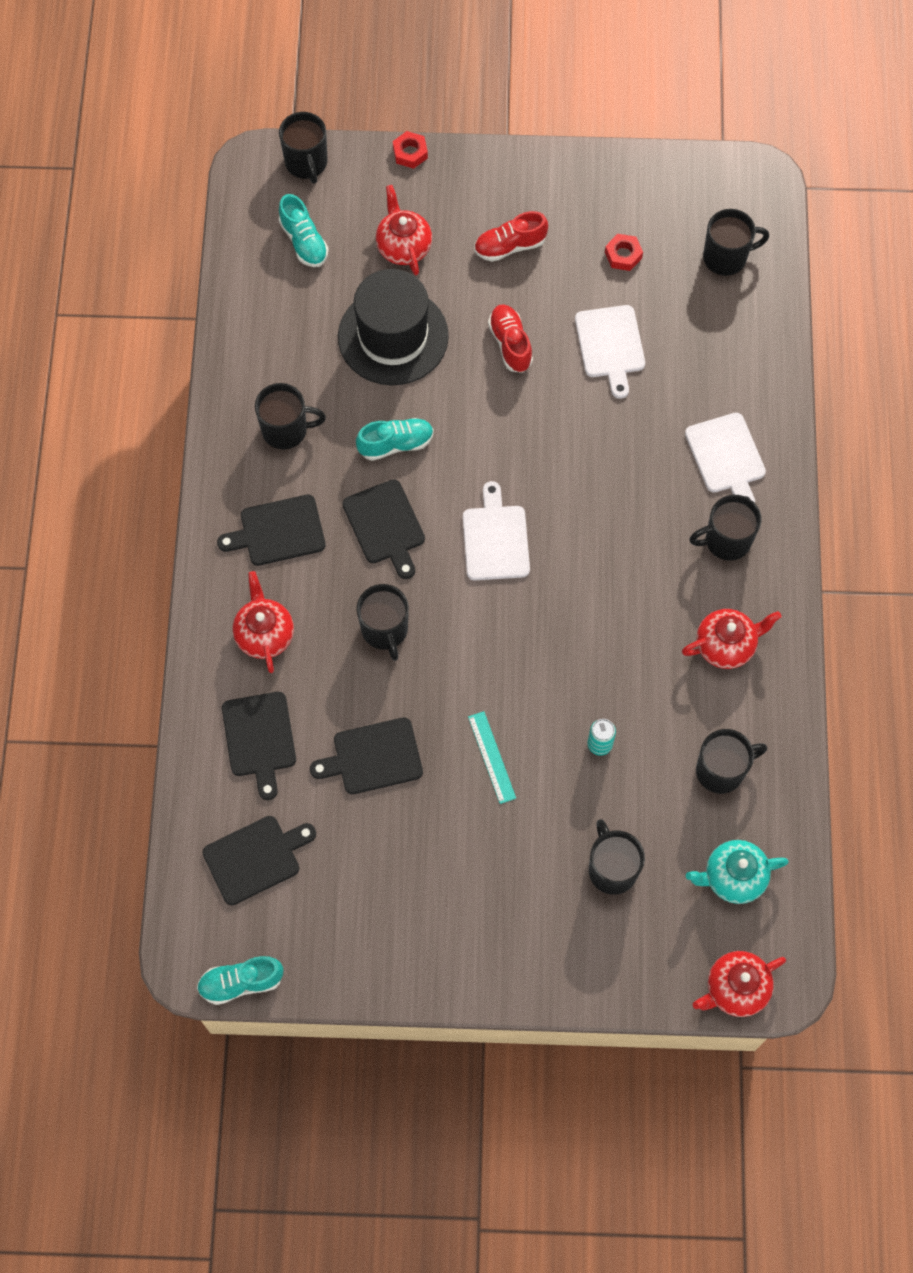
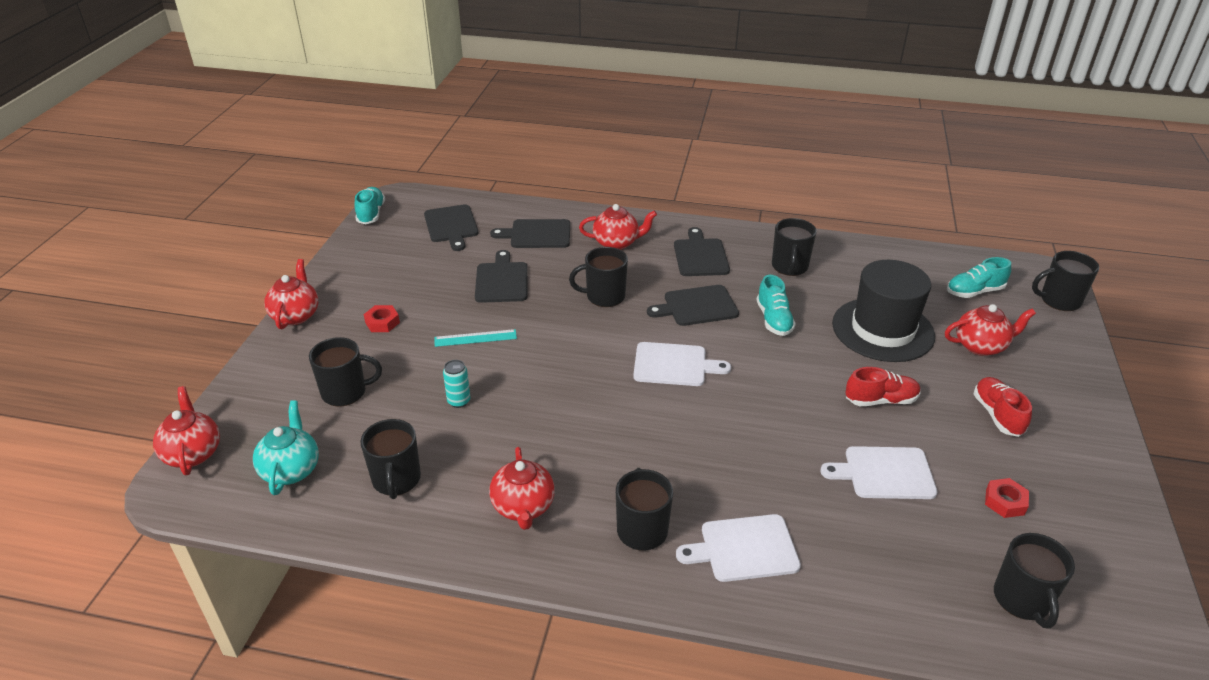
camera: 100 degrees right, 30 degrees down
(410, 153) = (1092, 362): red nut -> red nut (382, 322)
(490, 985) = (296, 315): none -> red teapot

